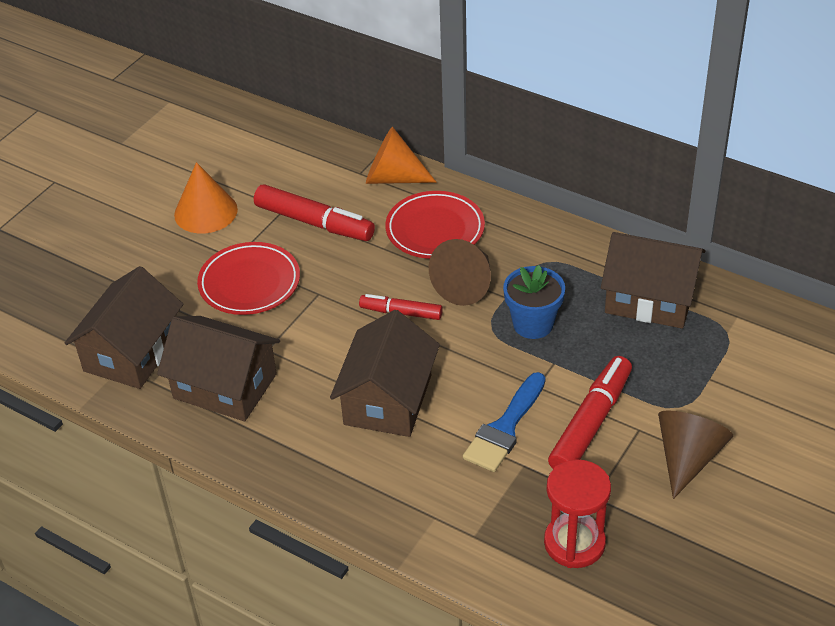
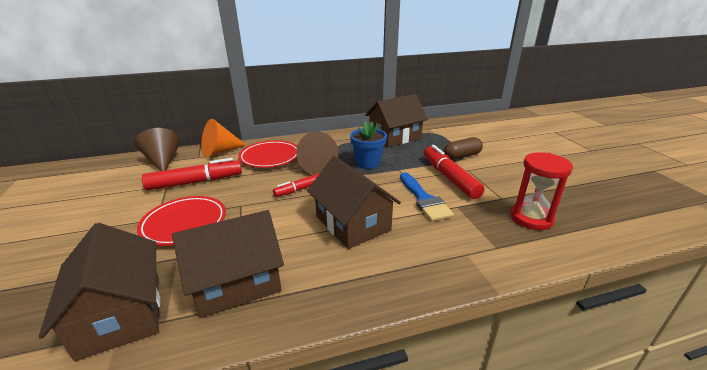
camera: 50 degrees left, 15 degrees down
(206, 212) = (105, 209): orange cone -> none
(677, 403) = (462, 156): none -> brown capsule
(687, 458) = (498, 167): brown cone -> brown cone (163, 161)

